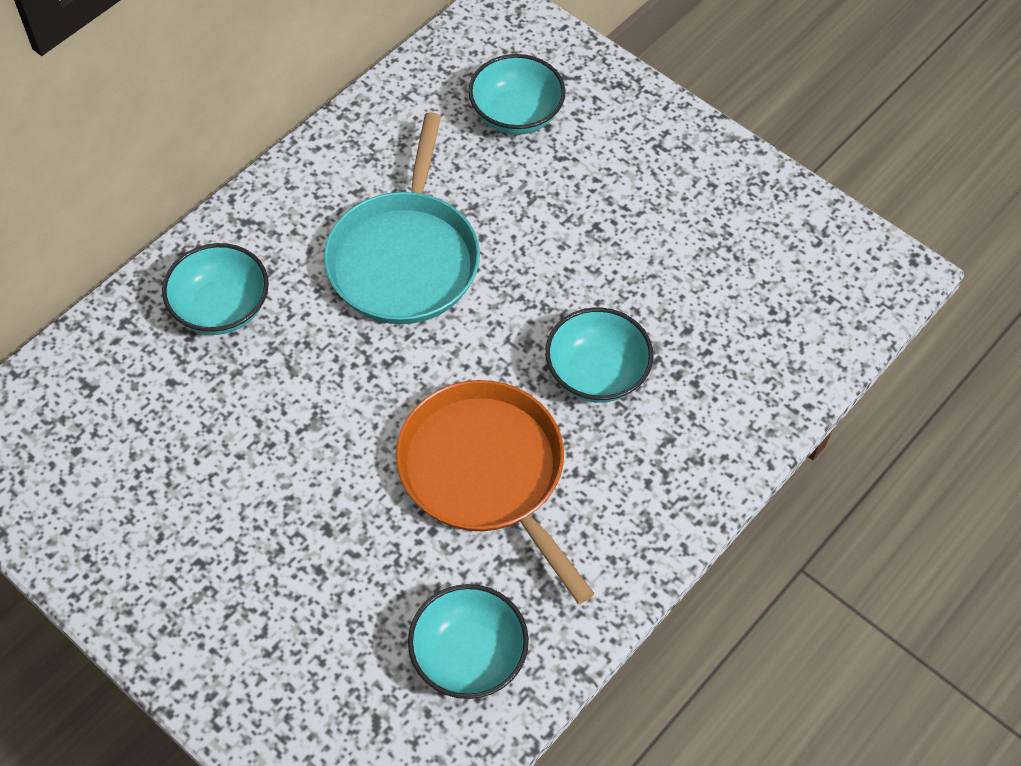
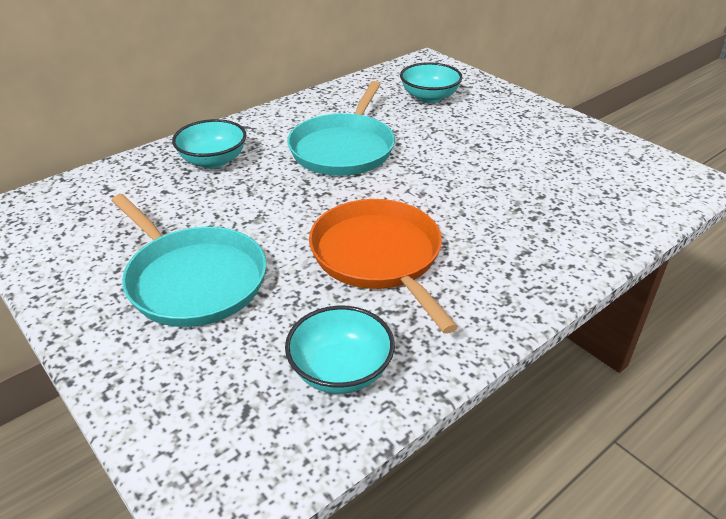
camera: 10 degrees right, 20 degrees down
(261, 542) = (193, 279): none -> turquoise pan
(596, 373) = (471, 212): turquoise bowl -> none

